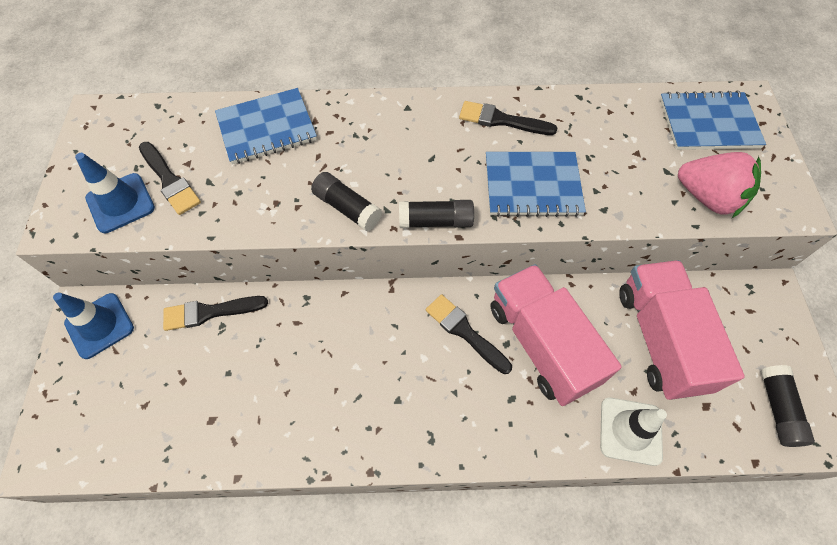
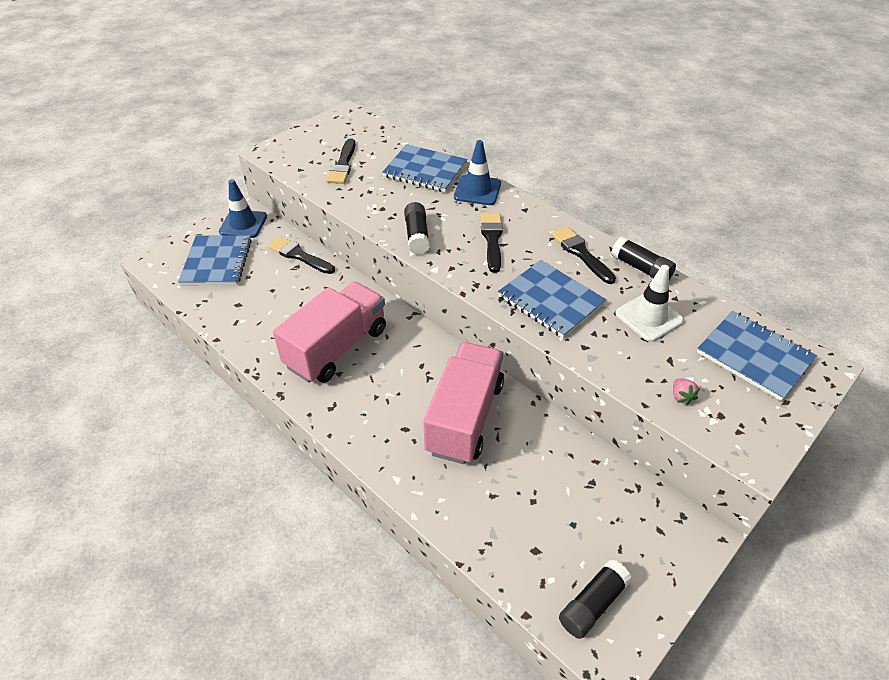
camera: 45 degrees right, 15 degrees down
(120, 203) = (307, 160): blue traffic cone -> blue traffic cone (477, 190)
(125, 394) = (217, 262): none -> blue notebook
(436, 221) = (459, 276): black glue stick -> black glue stick (641, 268)
(465, 332) = (424, 372): black brush -> black brush (492, 239)
(630, 431) = (458, 513): white traffic cone -> white traffic cone (649, 317)
(660, 339) = (555, 484): pink truck -> pink truck (336, 348)
(708, 198) = (681, 397): pink strawberry -> pink strawberry, size x0.40

